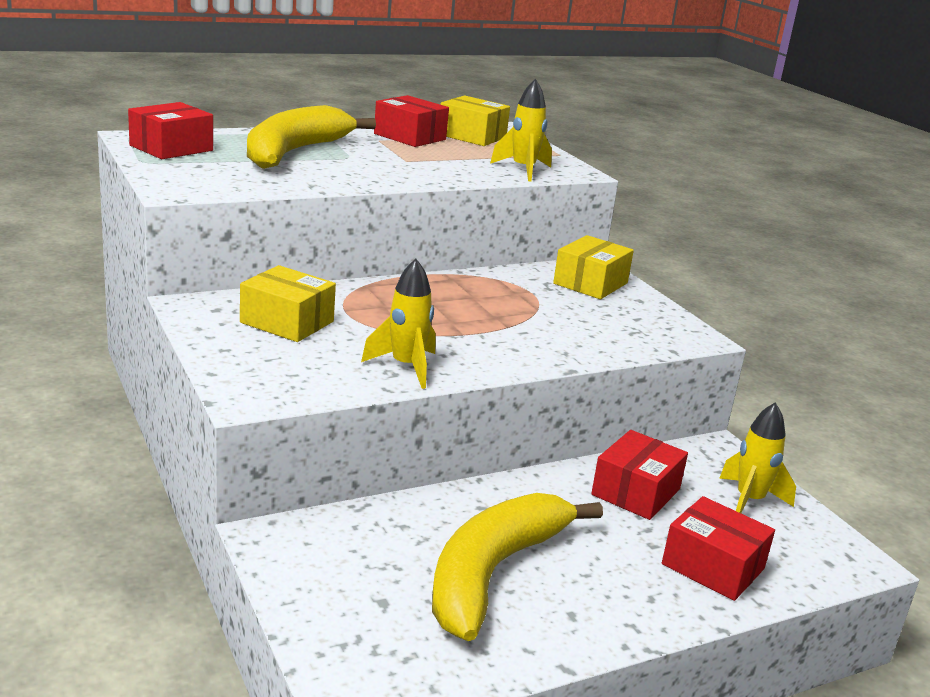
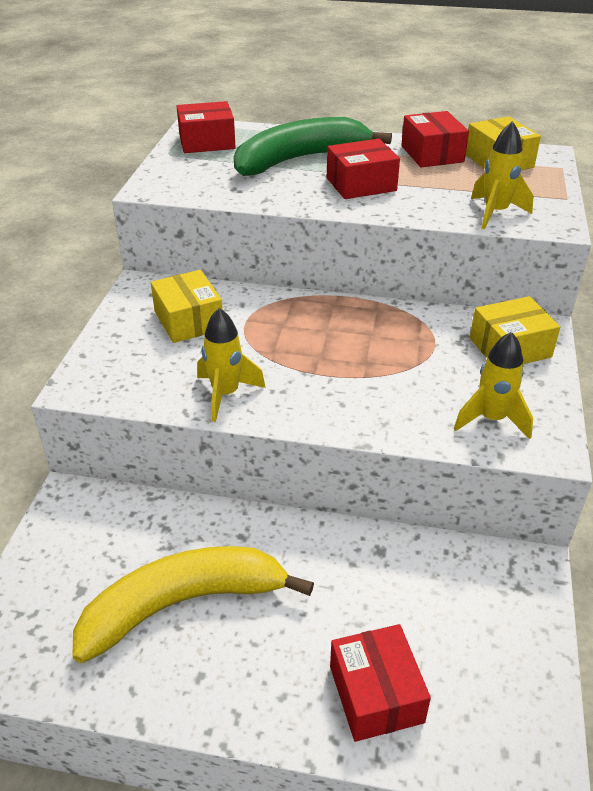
camera: 40 degrees right, 15 degrees up
(294, 152) = (300, 159): yellow banana -> green banana
(636, 492) = (391, 579): red box -> red box (361, 184)
(749, 501) = (496, 640): yellow rocket -> yellow rocket (491, 419)

